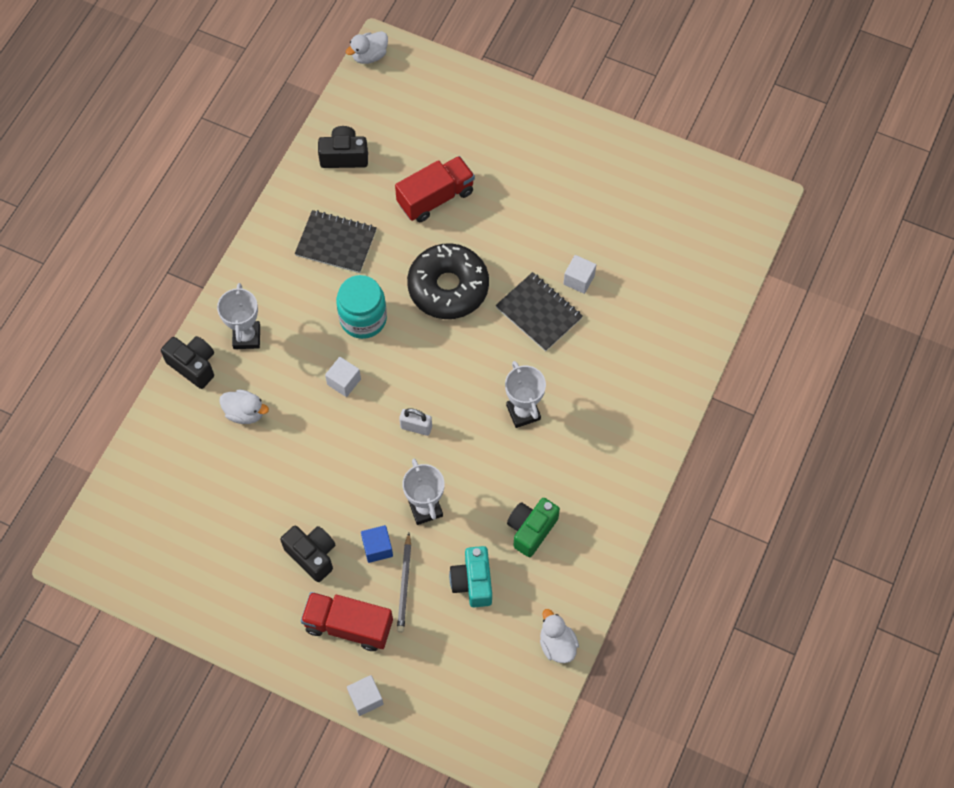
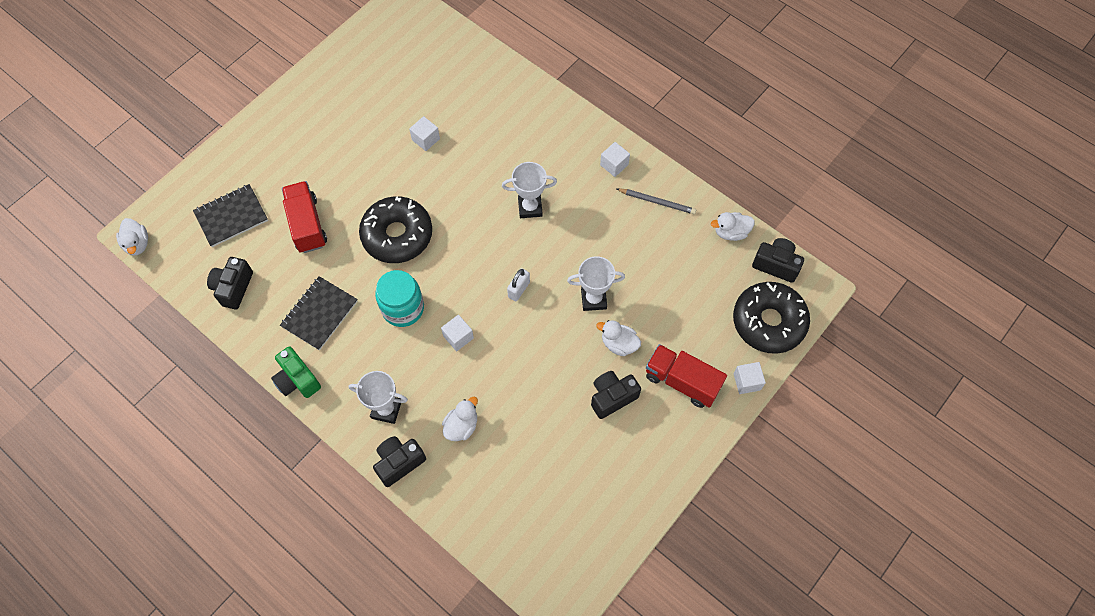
camera: 75 degrees left, 0 degrees up
(348, 626) = (682, 381): red truck -> red truck turned 90 degrees clockwise
(377, 548) = (619, 344): blue cube -> white duck
(405, 584) = (656, 330): grey pencil -> grey pencil (657, 202)
(448, 710) = (768, 322): none -> black donut
(473, 582) = (666, 279): turquoise camera -> none
(527, 706) = (776, 265): none -> black camera
(531, 530) = (632, 227): green camera -> green camera (297, 380)
(539, 313) = (445, 175): black notebook -> black notebook (231, 216)
(610, 490) = (614, 165): none -> white cube

